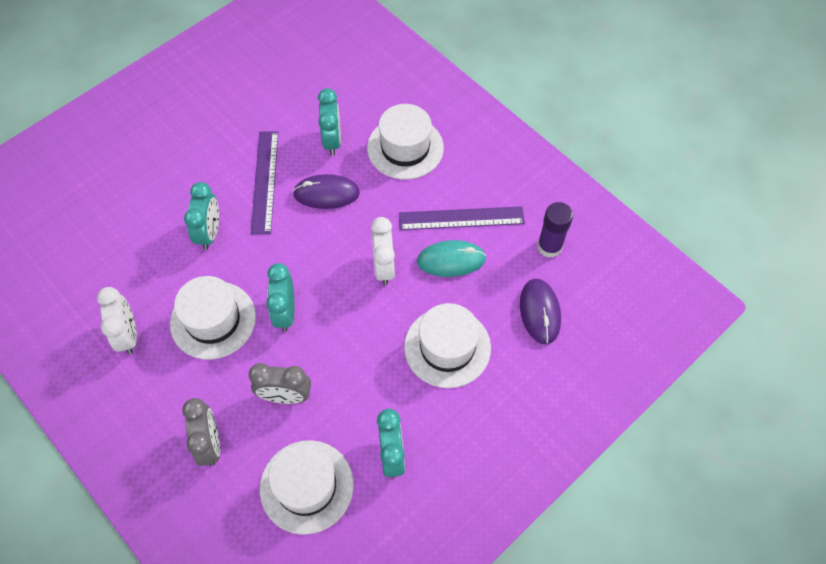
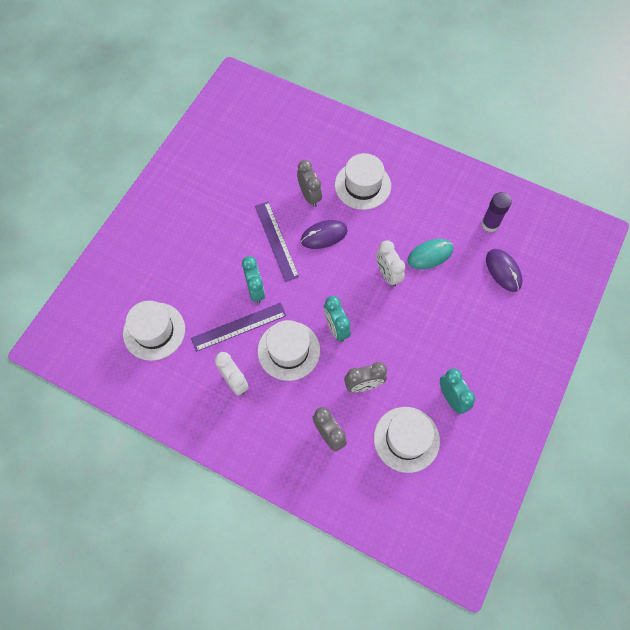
camera: 20 degrees left, 5 degrees up
(332, 140) = (309, 196): turquoise clock -> grey clock
(447, 347) = (454, 315): white hat -> white hat (154, 331)
(461, 218) = (423, 223): purple ruler -> purple ruler (239, 326)

